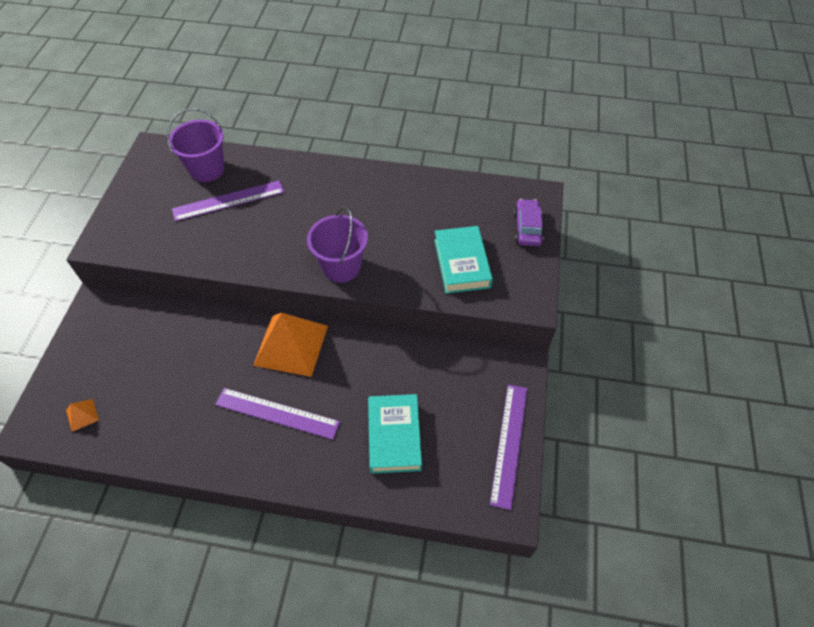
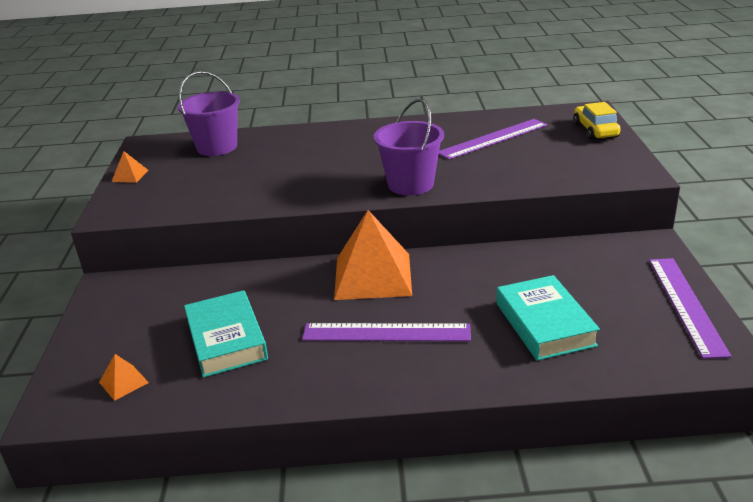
camera: 10 degrees left, 25 degrees down
(127, 193) = (130, 175): none -> orange pyramid
(228, 200) = (253, 162): purple ruler -> purple ruler (493, 139)
(462, 263) = (543, 161): turquoise book -> turquoise book (226, 339)
(527, 228) = (595, 130): purple car -> yellow car

